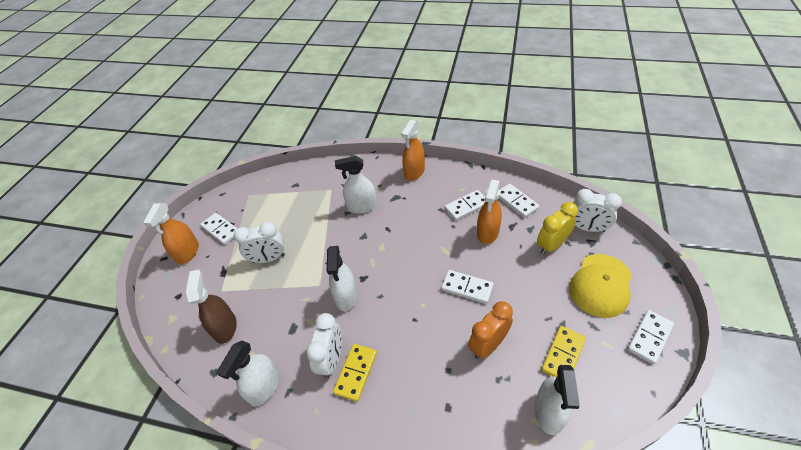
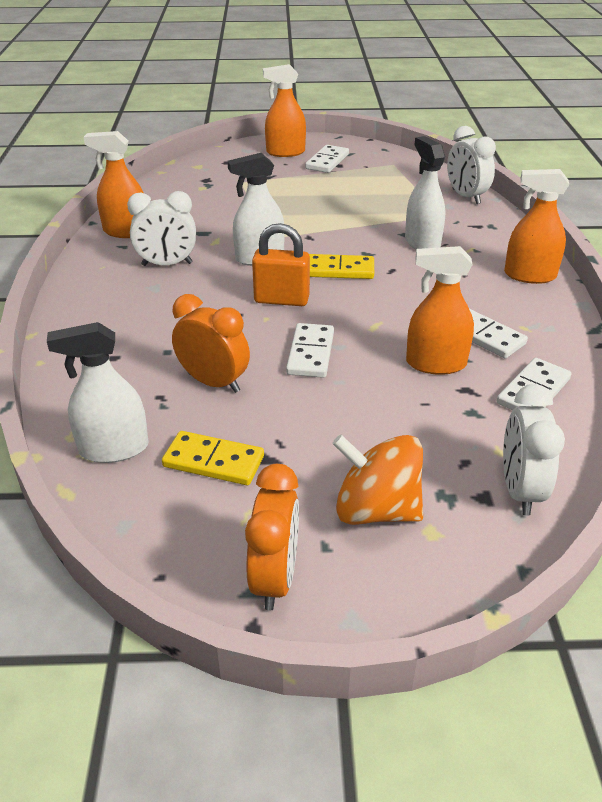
camera: 70 degrees right, 10 degrees down
(225, 327) = (193, 195): brown spray bottle -> none
(264, 387) = (126, 231): white spray bottle -> orange spray bottle
(268, 259) = (297, 198): white clock -> white clock (465, 196)
(356, 372) = (152, 283): yellow domino -> yellow domino (340, 270)
(404, 292) = (281, 300): none -> orange padlock
(551, 245) = (446, 441): yellow clock -> none
(601, 285) = (376, 509): yellow cap -> orange spinning top
(649, 337) = (275, 578): white domino -> orange clock

